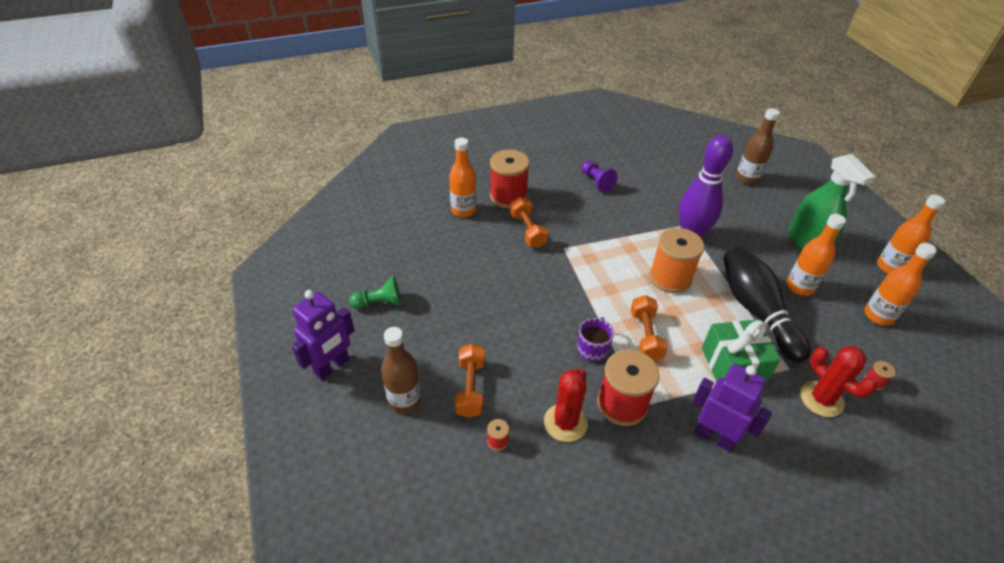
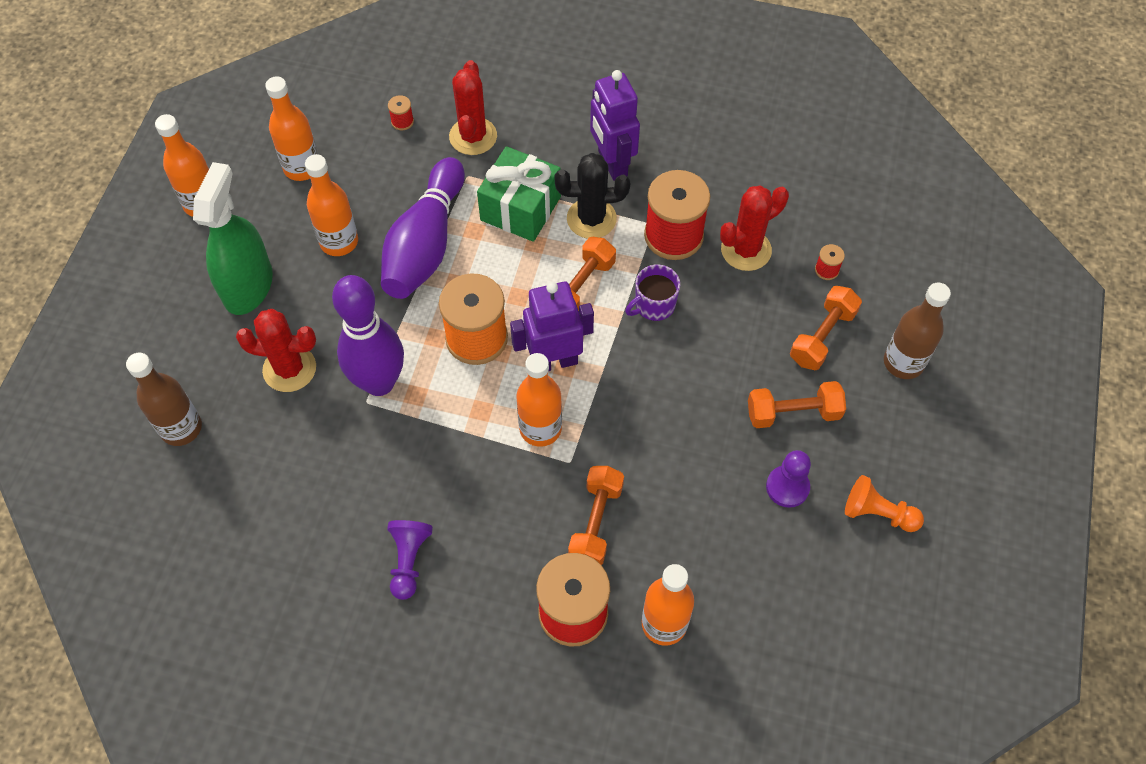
camera: 145 degrees left, 15 degrees up
(332, 366) = (973, 450): purple robot -> purple robot (554, 361)
(379, 303) = (878, 513): green pawn -> orange pawn
(439, 291) = (787, 487): none -> purple pawn
(460, 330) = (793, 413): none -> orange dumbbell
(592, 254) = (540, 428): none -> orange bottle
(684, 384) = (591, 219): none -> black cactus
(737, 220) = (289, 369): none -> red cactus
(756, 311) = (425, 244): black bowling pin -> purple bowling pin

